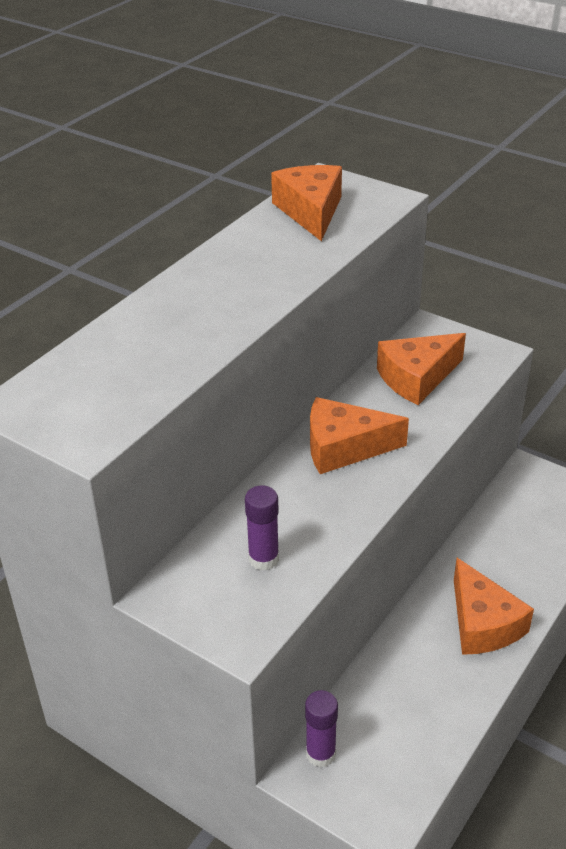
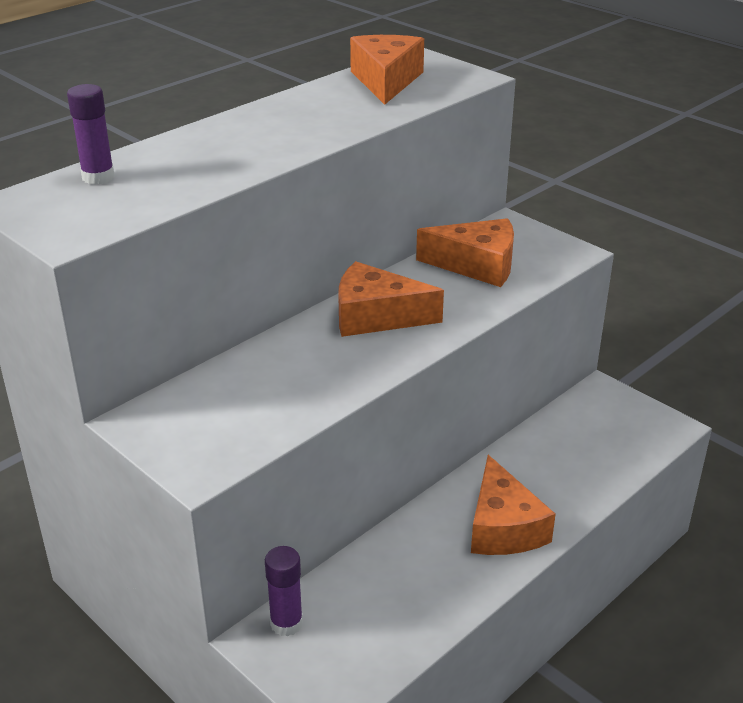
camera: 10 degrees right, 5 degrees down
(263, 559) = (252, 402): purple glue stick -> purple glue stick (98, 177)
(416, 378) = (477, 265): orange cheese -> orange cheese turned 150 degrees counterclockwise

